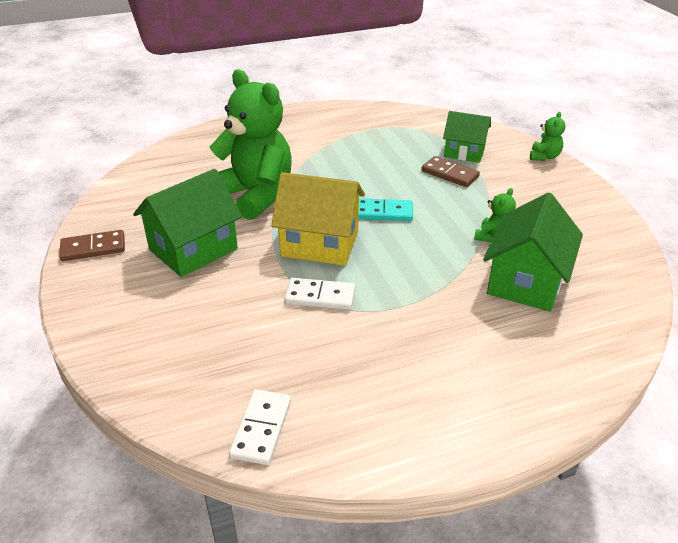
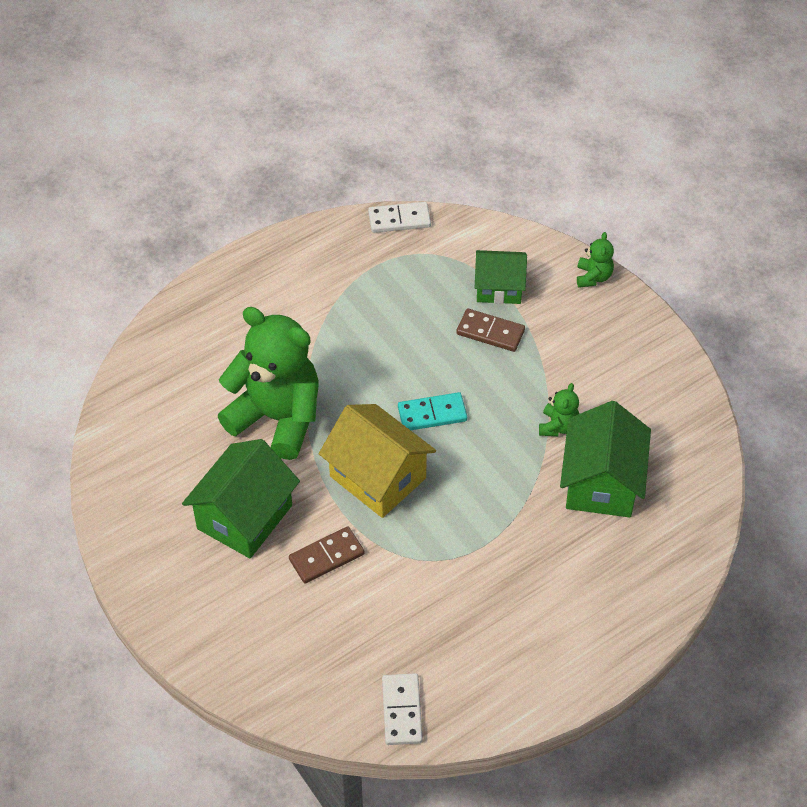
camera: 15 degrees left, 15 degrees up
(93, 248) = (134, 540): brown domino -> brown domino (326, 557)
(320, 243) = (378, 477): yellow house -> yellow house turned 45 degrees clockwise
(320, 296) = (402, 550): white domino -> white domino (399, 219)

